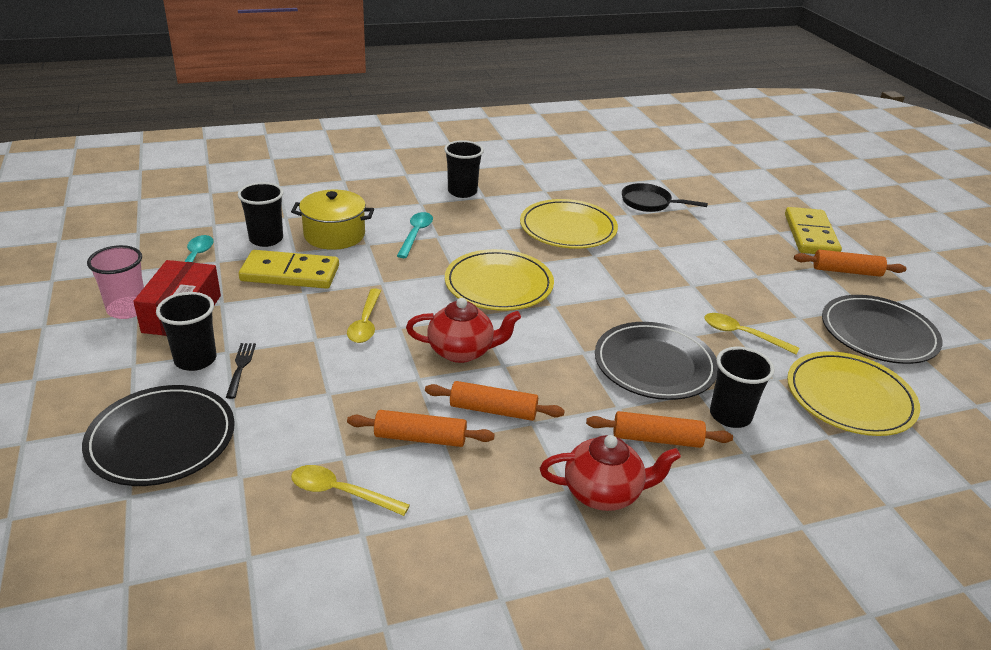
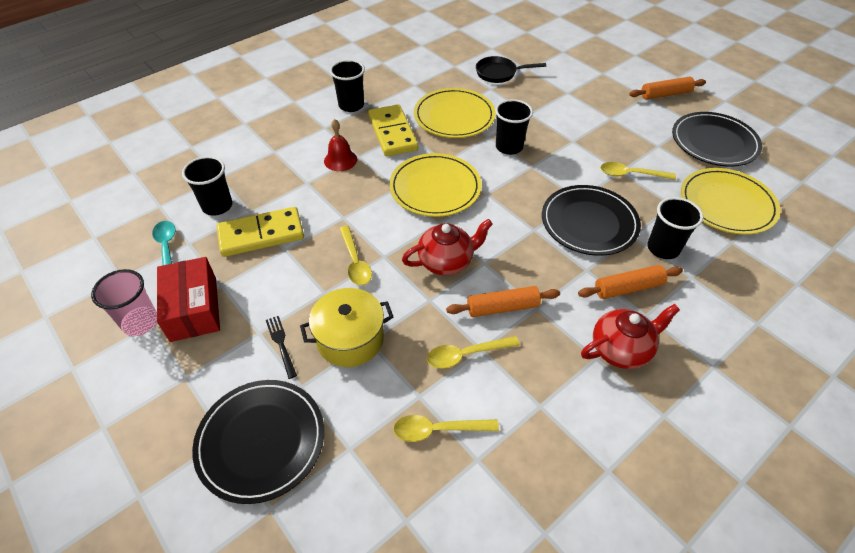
camera: 20 degrees left, 15 degrees up
(195, 360) = (237, 351): black cup -> black cup (509, 147)
(334, 235) = (273, 182): yellow pot -> yellow pot (350, 339)
(416, 234) = (340, 160): turquoise spoon -> red bell
(420, 438) = (465, 355): orange rolling pin -> yellow spoon
(810, 235) = (624, 69): yellow domino -> yellow domino (392, 133)

